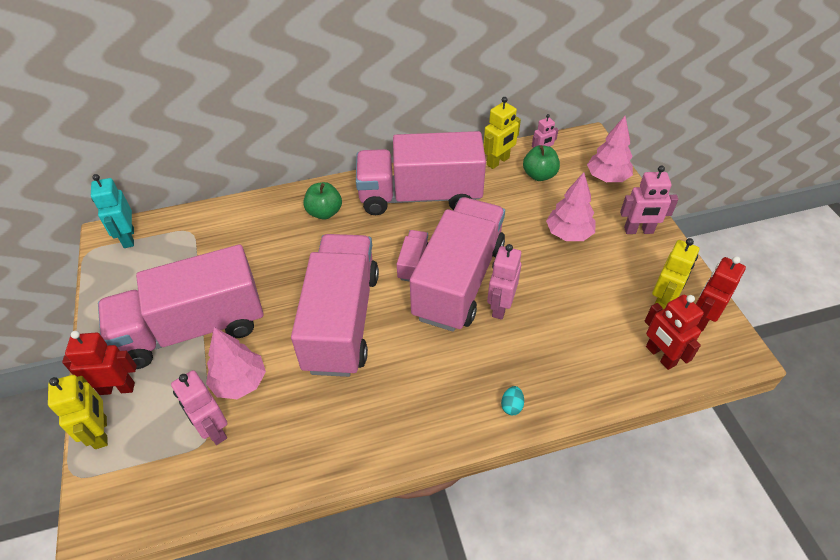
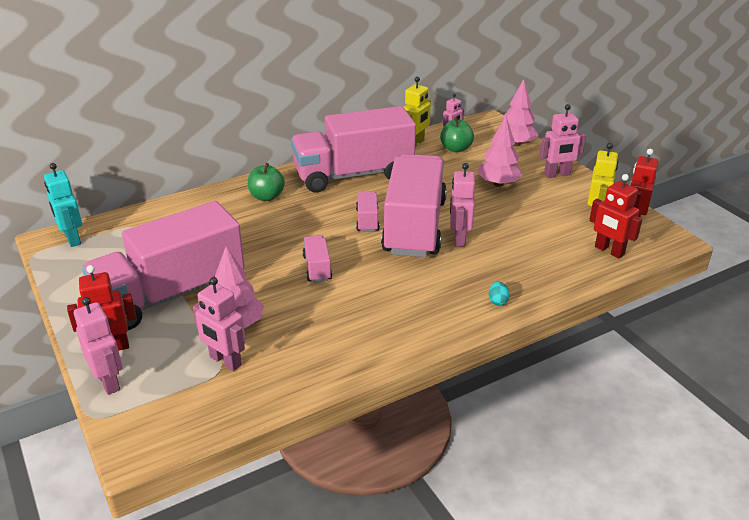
camera: 15 degrees left, 15 degrees down
(101, 432) = (109, 382): yellow robot -> pink robot
(342, 321) = (317, 268): pink truck -> pink truck, size x0.41

